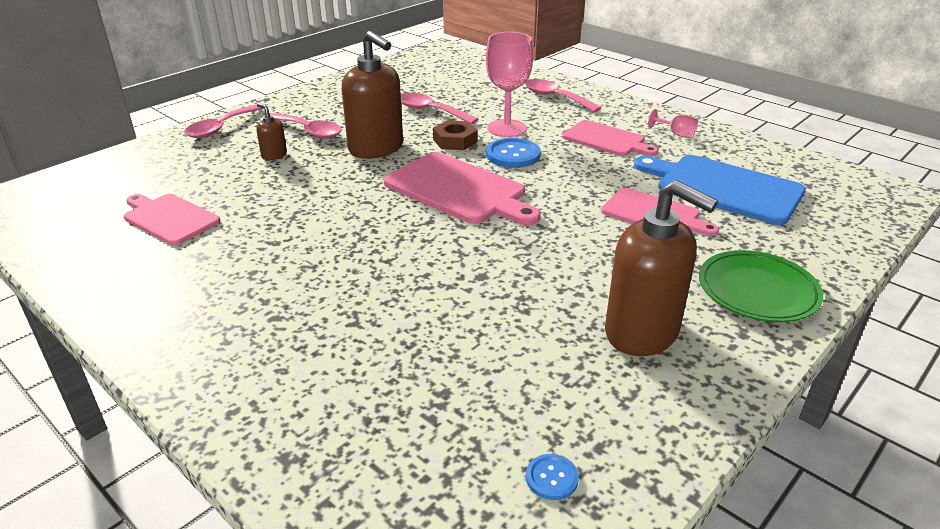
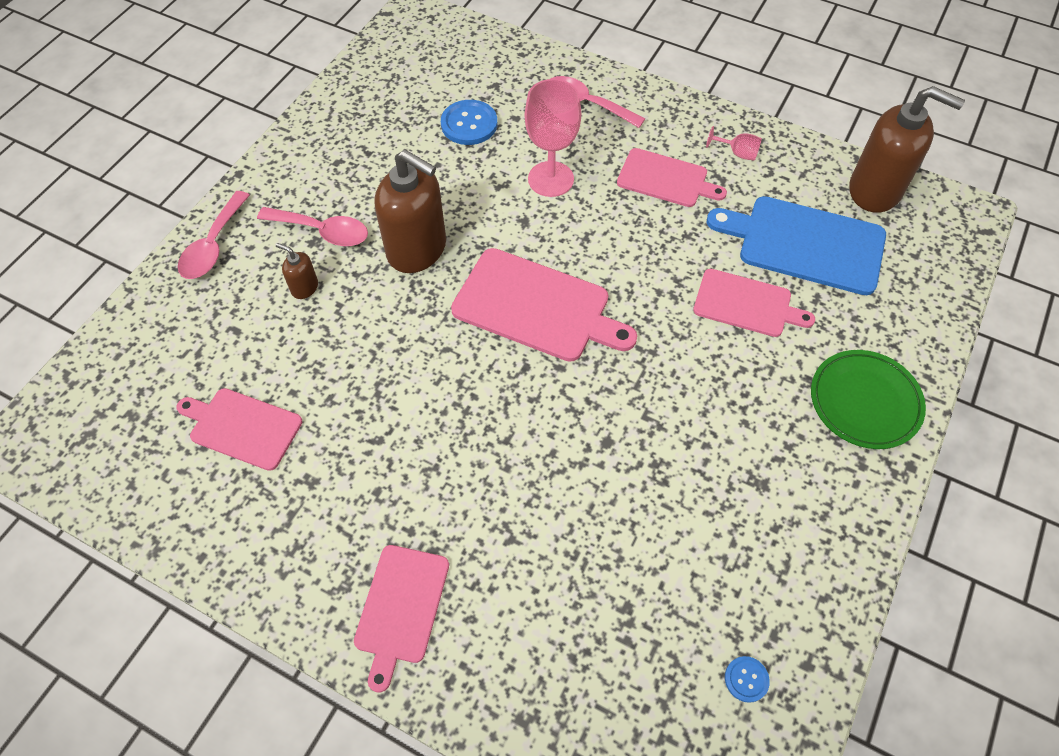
camera: 15 degrees left, 25 degrees up
(221, 349) = (401, 608): none -> pink cutting board
(430, 111) = (451, 161): pink spoon -> none
(455, 141) = (501, 216): brown nut -> none
(513, 155) = (573, 230): blue button -> blue button (469, 124)
(642, 332) = (776, 485): brown soap dispenser -> brown soap dispenser (875, 190)

